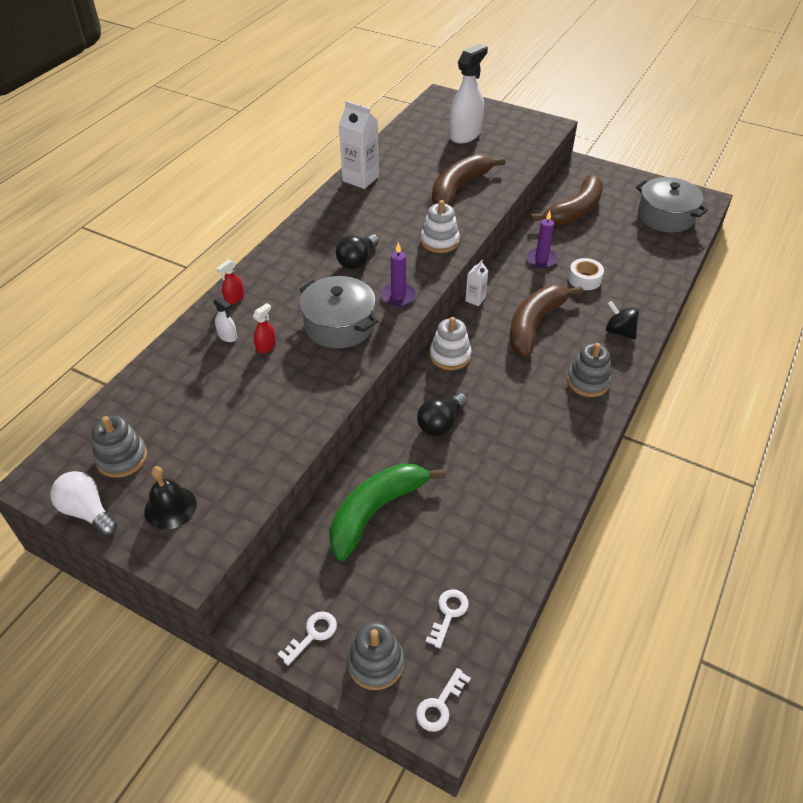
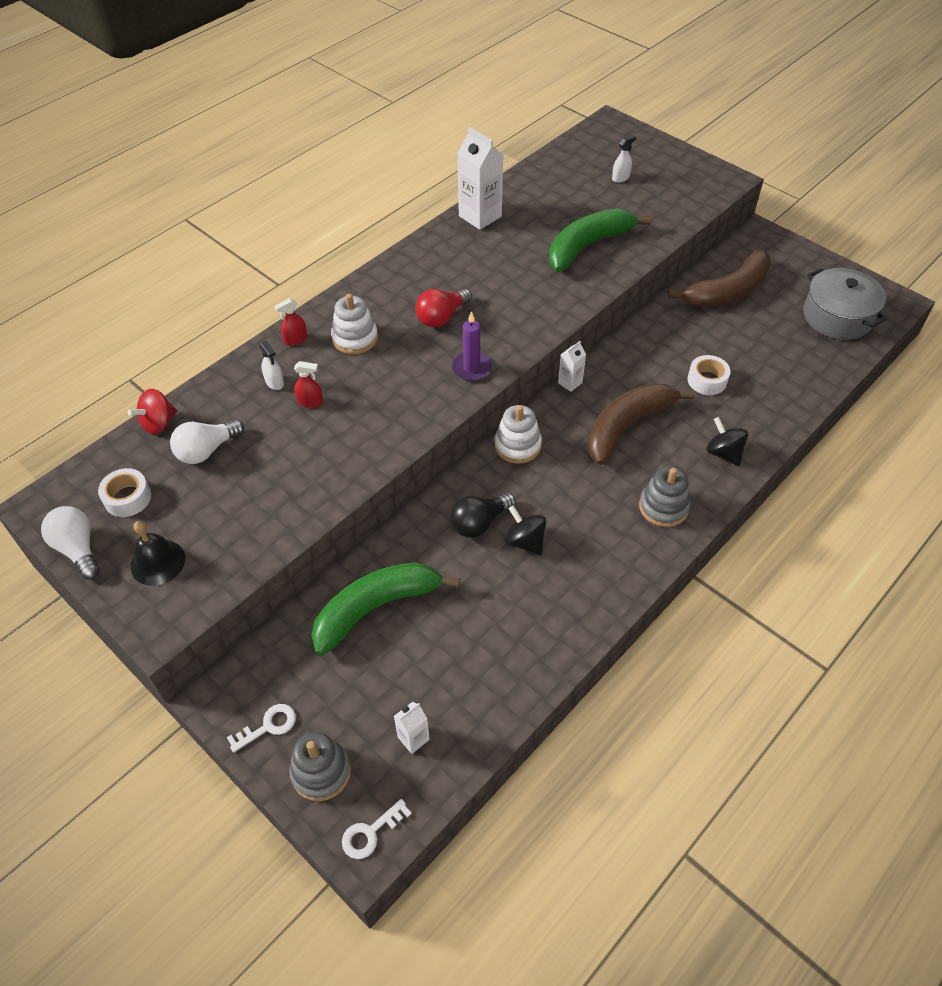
camera: 15 degrees right, 5 degrees up
(122, 458) = (128, 498): grey stacking toy -> white tape
(130, 389) = (158, 423): none -> red spinning top
(184, 403) = (207, 450): none -> white light bulb
(266, 346) = (310, 402): red spray bottle -> red spray bottle turned 45 degrees clockwise
(339, 325) = (395, 391): grey pot -> none
(357, 260) = (442, 317): black light bulb -> red light bulb
(439, 241) = (542, 309): white stacking toy -> white stacking toy (355, 338)
(448, 614) = (413, 738): white key -> white carton
(458, 189) = (587, 246): brown banana -> green banana
(465, 135) = (620, 178): white spray bottle -> white spray bottle, size x0.43
(485, 430) = (525, 541): none -> black spinning top
(541, 259) = (664, 347): purple candle -> none

